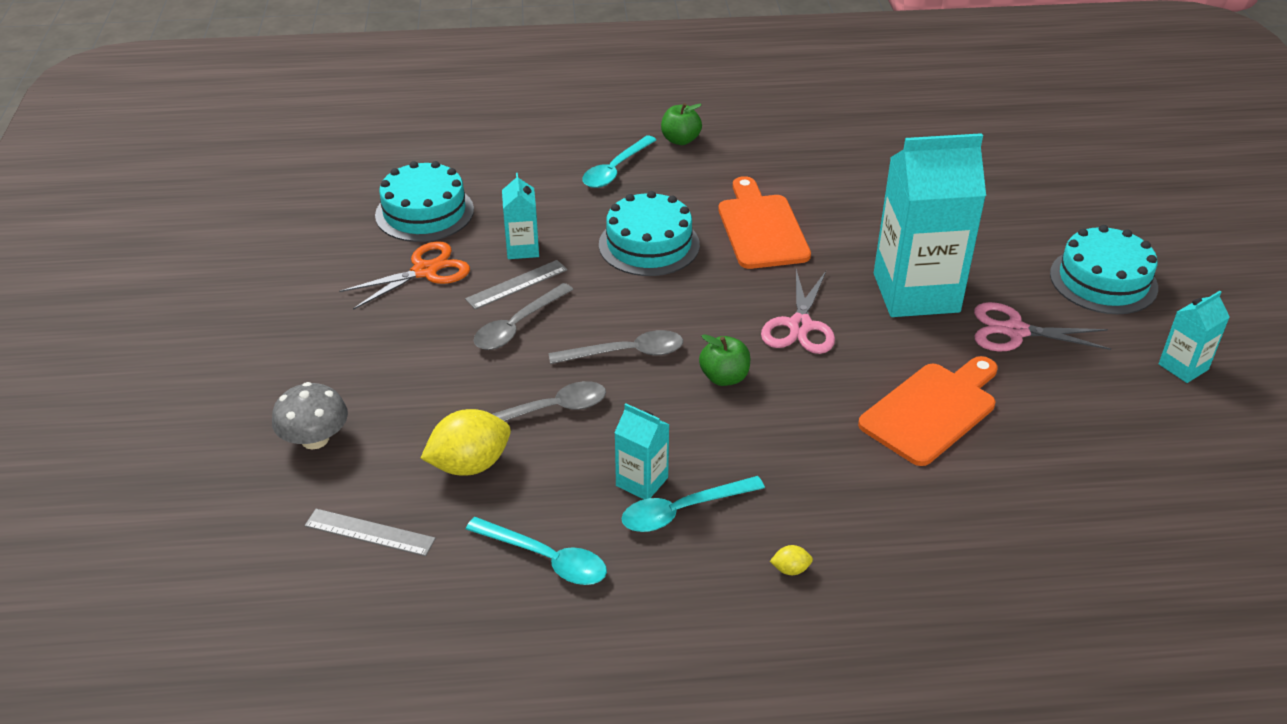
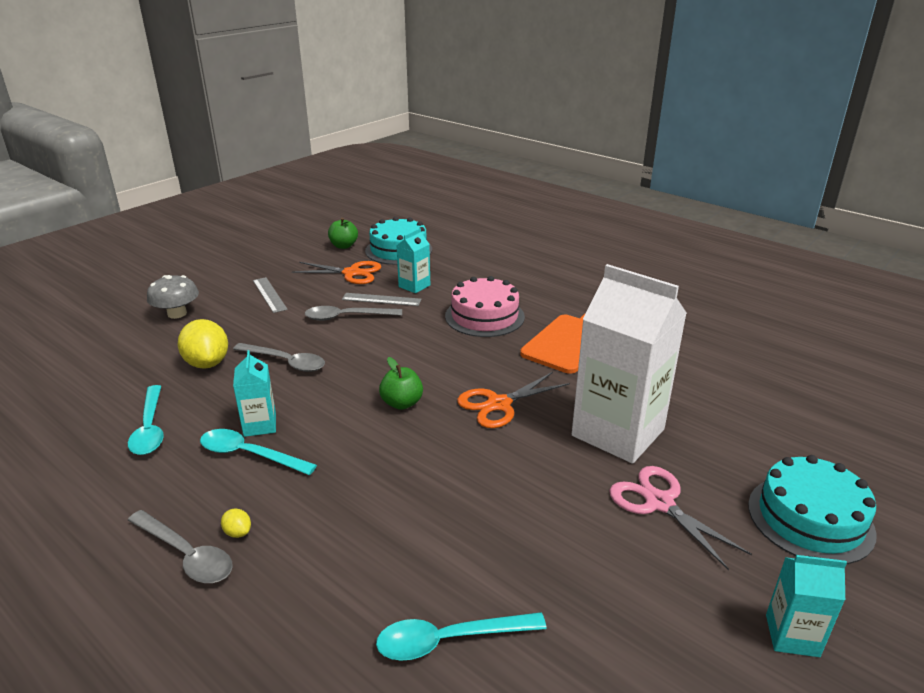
camera: 45 degrees right, 10 degrees down
(370, 532) = (118, 364): grey ruler -> grey ruler (269, 294)
(470, 465) = (207, 363): yellow lemon -> yellow lemon turned 45 degrees clockwise
(615, 170) = (532, 274): turquoise spoon -> turquoise spoon (449, 640)
(626, 353) = (373, 359): grey spoon -> grey spoon (186, 555)
(649, 245) = (484, 316): turquoise cake -> pink cake
(680, 140) = (598, 277): green apple -> green apple (343, 246)
(800, 326) = (498, 404): pink scissors -> orange scissors
(916, 293) = (618, 432): turquoise carton -> white carton
(932, 410) = (499, 509): orange cutting board -> none

